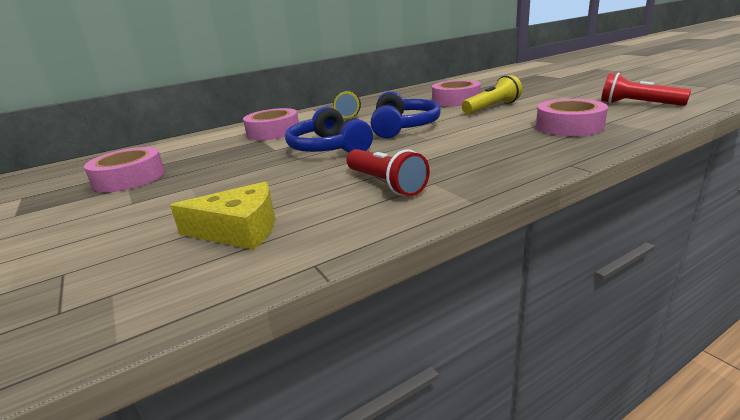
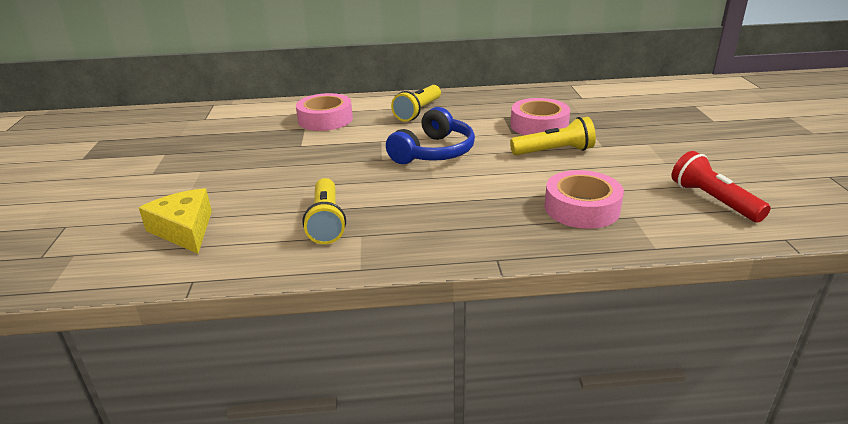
camera: 25 degrees right, 5 degrees up
(129, 178) = (174, 144): pink tape -> none
(239, 230) = (184, 229): yellow cheese -> yellow cheese turned 150 degrees counterclockwise
(328, 148) = (340, 159): blue headphones -> none
(385, 184) = (326, 222): red flashlight -> yellow flashlight

